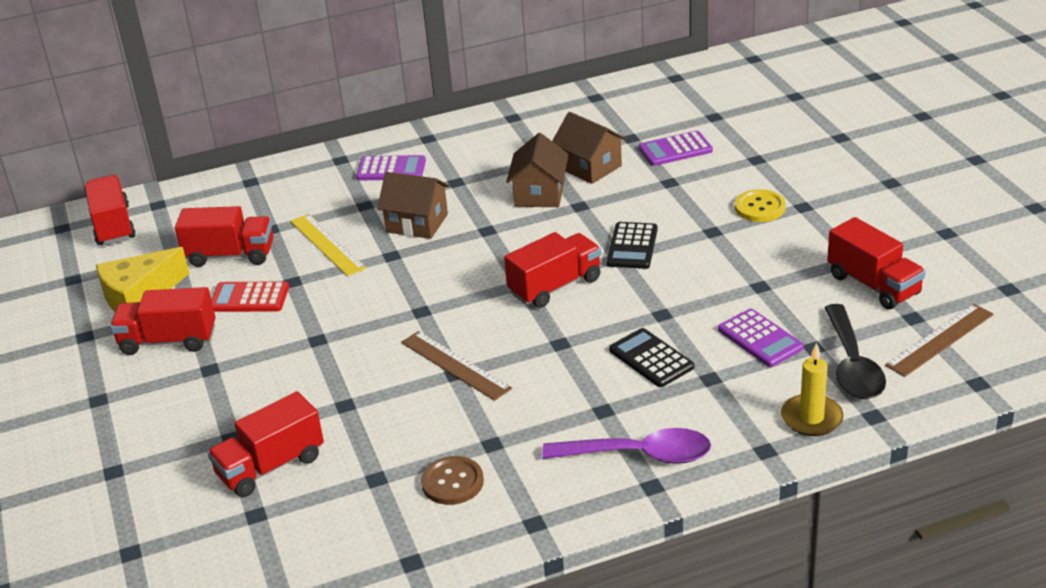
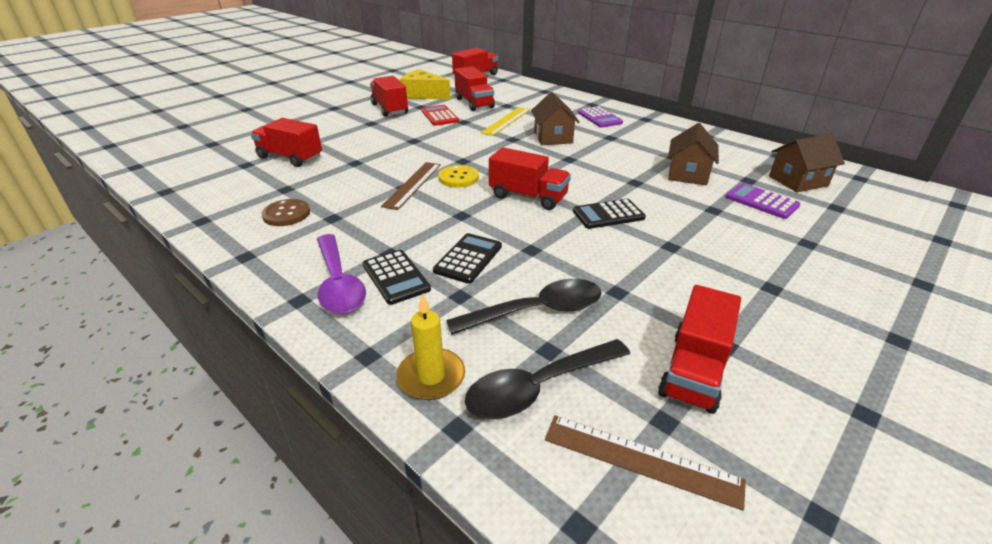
camera: 60 degrees right, 0 degrees up
(539, 194) = (631, 165): brown house -> brown house (798, 181)
(653, 413) = (396, 277): none -> black calculator
(760, 207) = (737, 262): yellow button -> yellow button (458, 178)
(760, 339) = (537, 311): purple calculator -> black spoon

